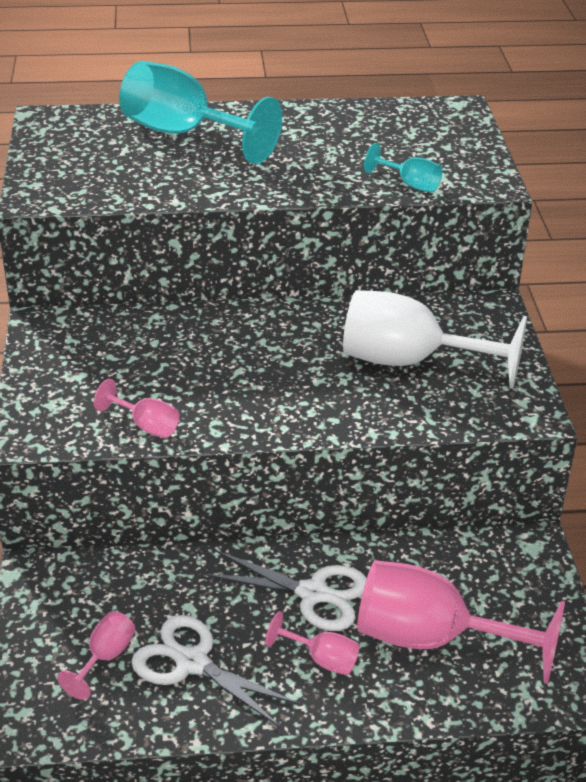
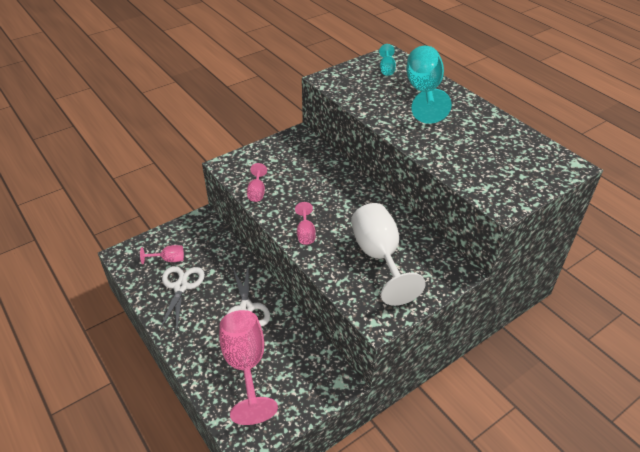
camera: 60 degrees right, 5 degrees up
(322, 659) = (208, 329): pink goblet -> pink goblet (305, 233)
(410, 184) = (465, 177): turquoise goblet -> turquoise goblet (386, 69)

